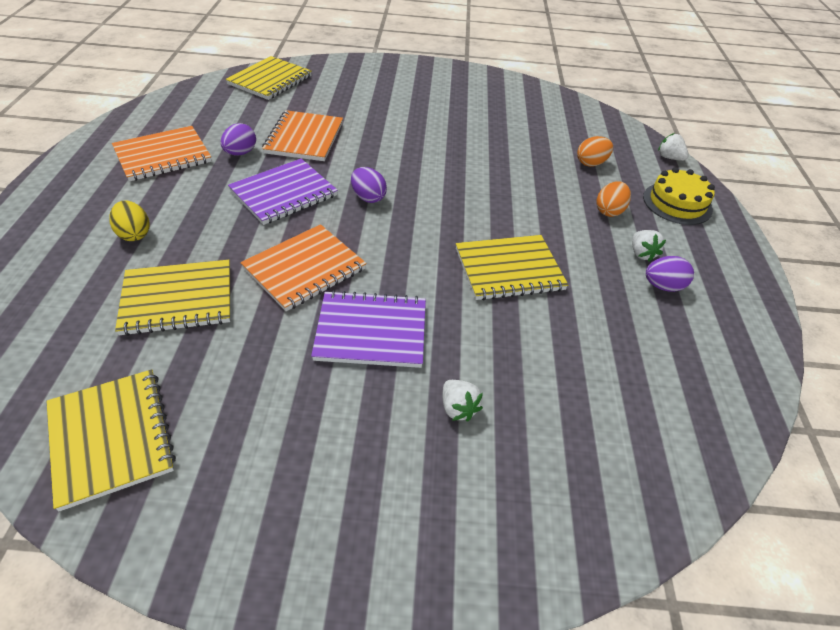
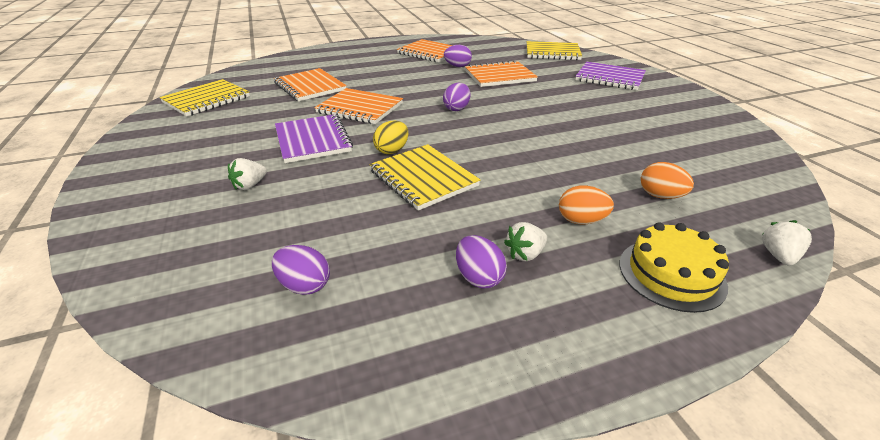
camera: 70 degrees right, 10 degrees down
(134, 234) = (355, 65): yellow egg -> yellow egg (392, 150)
(178, 299) = (310, 87): yellow notebook -> orange notebook
(284, 194) = (430, 86): purple notebook -> purple notebook (609, 78)
(651, 389) = (304, 285): none -> purple egg

